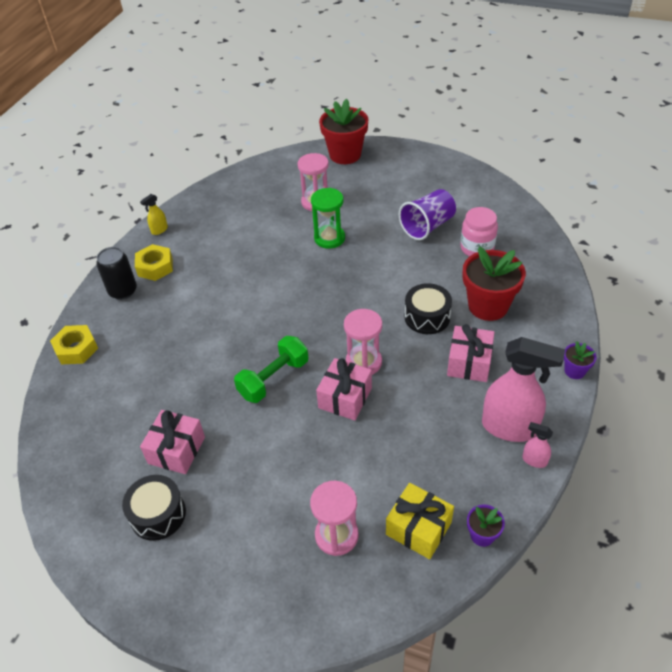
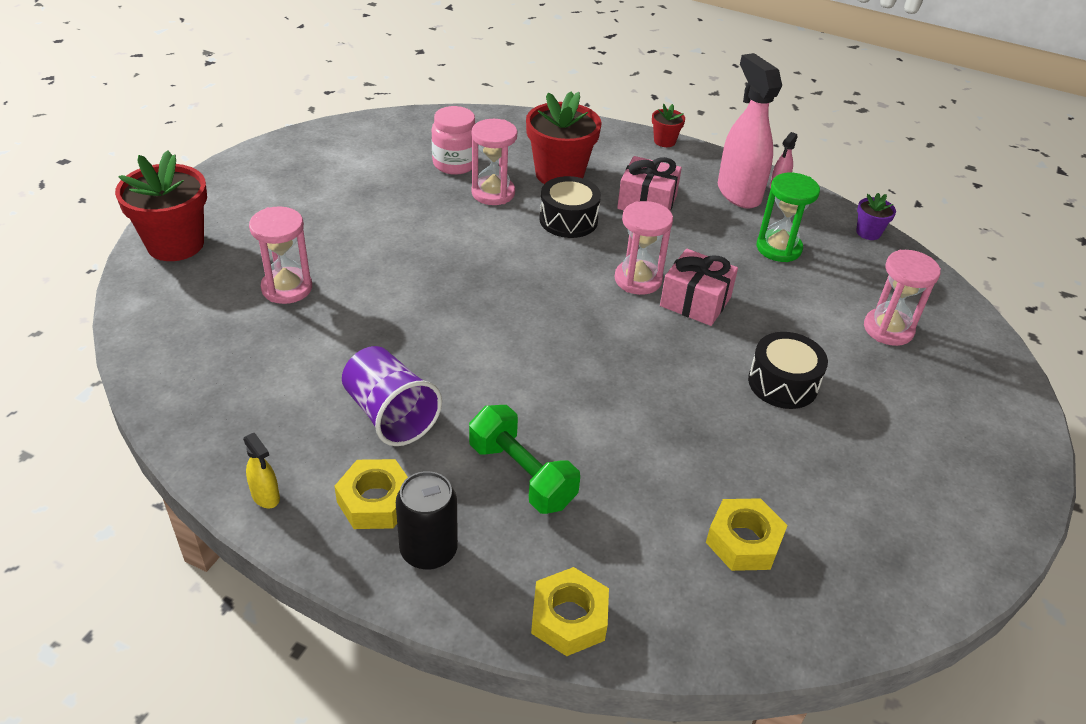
camera: 90 degrees left, 5 degrees down
(119, 426) = (743, 541): none -> yellow nut
(158, 514) = (890, 490): black drum -> black drum (783, 383)
(176, 450) = (785, 469): pink gift -> none
(273, 379) = (659, 363): green dumbbell -> green dumbbell (522, 475)
(329, 238) = (383, 283): green hourglass -> green hourglass (778, 248)
(418, 528) = (868, 271): yellow gift -> none
(427, 226) = (395, 193): purple cup -> purple cup (390, 415)
(447, 273) = (493, 193): none -> pink hourglass
(509, 427) = (738, 193): pink spray bottle -> pink spray bottle turned 45 degrees counterclockwise
(574, 371) = (664, 141): purple flower pot -> red flower pot

